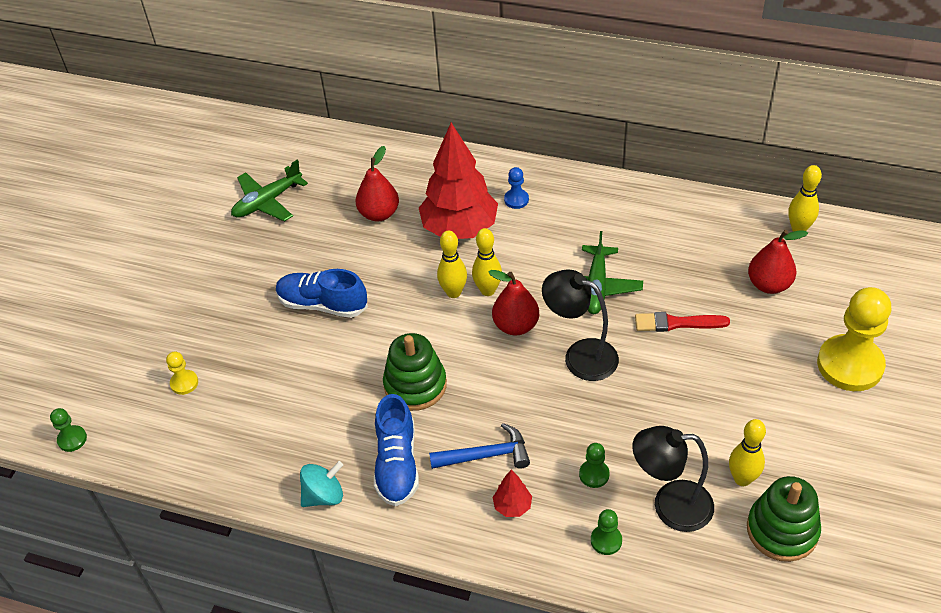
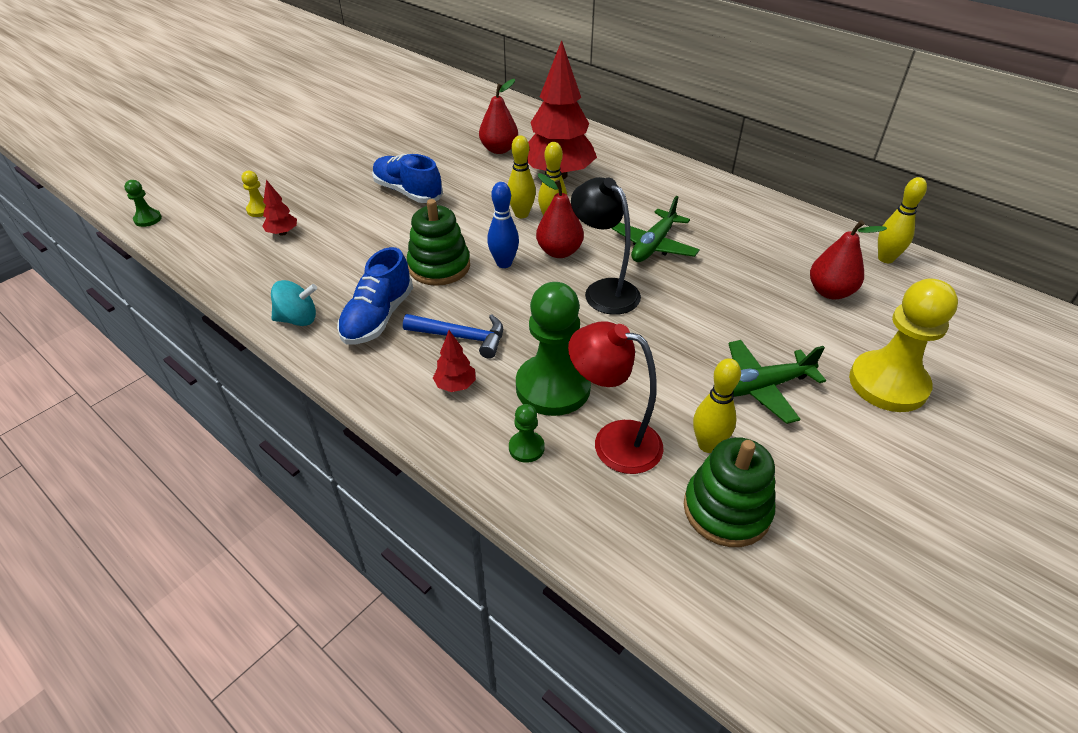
camera: 20 degrees right, 5 degrees down
(231, 403) = (282, 233): none -> red tree
(267, 202) = (419, 121): green plane -> green plane (761, 387)
(473, 359) = (504, 263): none -> blue bowling pin
(516, 200) = (621, 169): blue pawn -> none
(594, 474) = (553, 387): green pawn -> green pawn, size x2.27
(670, 506) = (614, 441): black lamp -> red lamp
(676, 323) = (715, 294): red brush -> none

